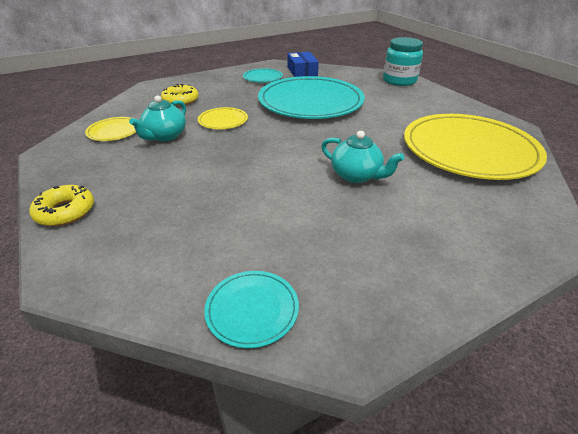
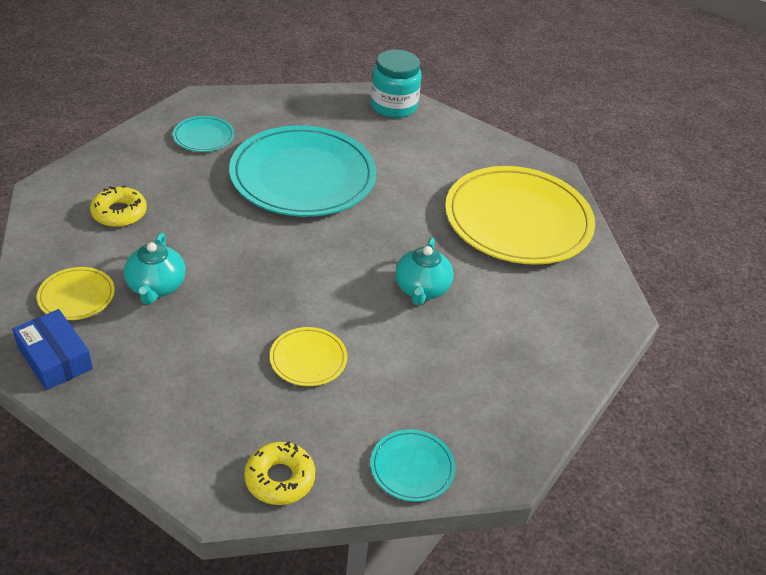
camera: 30 degrees left, 5 degrees up
(65, 211) = (139, 431): yellow donut -> yellow donut (280, 479)
(223, 120) = (211, 239): yellow plate -> yellow plate (308, 359)
(302, 71) = (251, 109): blue box -> blue box (55, 358)
(356, 175) = (421, 289): turquoise teapot -> turquoise teapot turned 90 degrees clockwise

